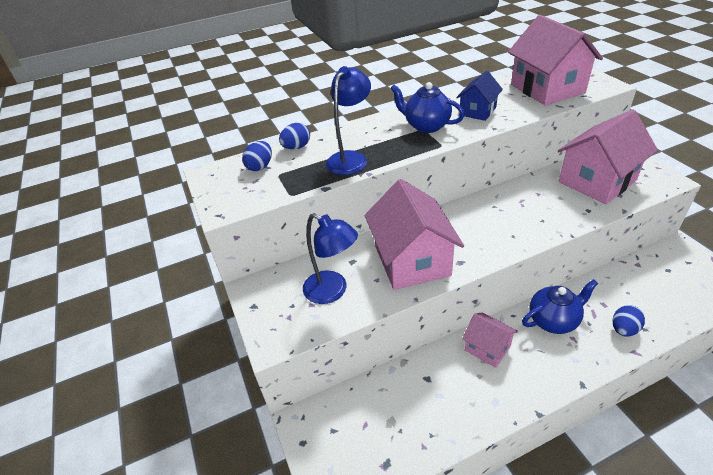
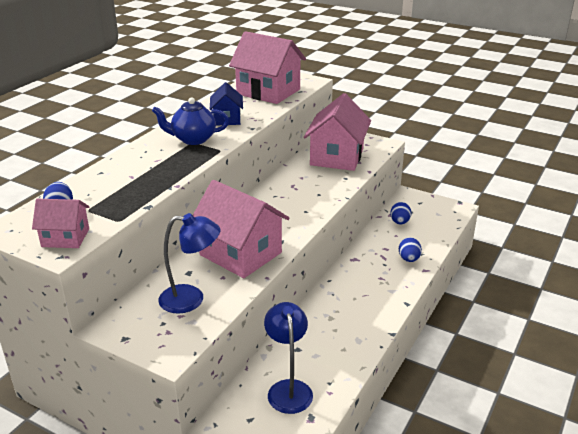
camera: 40 degrees left, 10 degrees down
(296, 147) = (82, 185): blue egg -> blue egg (399, 222)
(350, 158) = (148, 179): blue lamp -> blue lamp (288, 389)
(487, 348) = (327, 309): pink house -> pink house (65, 238)
(553, 320) = (360, 272): blue teapot -> none

